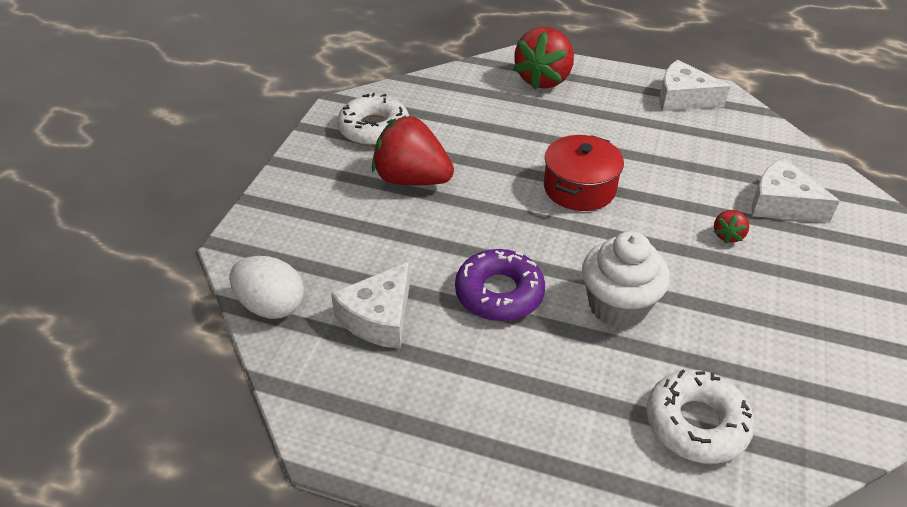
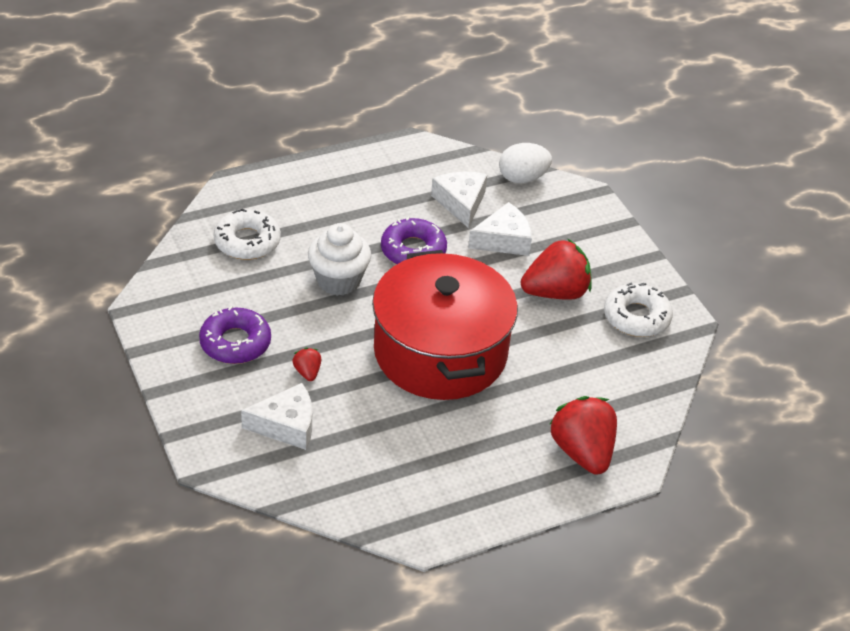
camera: 135 degrees right, 0 degrees up
(579, 188) = (440, 352): red pot -> red pot, size x2.03
(683, 98) = (446, 505): white cheese -> white cheese (503, 240)
(791, 302) = (235, 343): none -> purple donut

